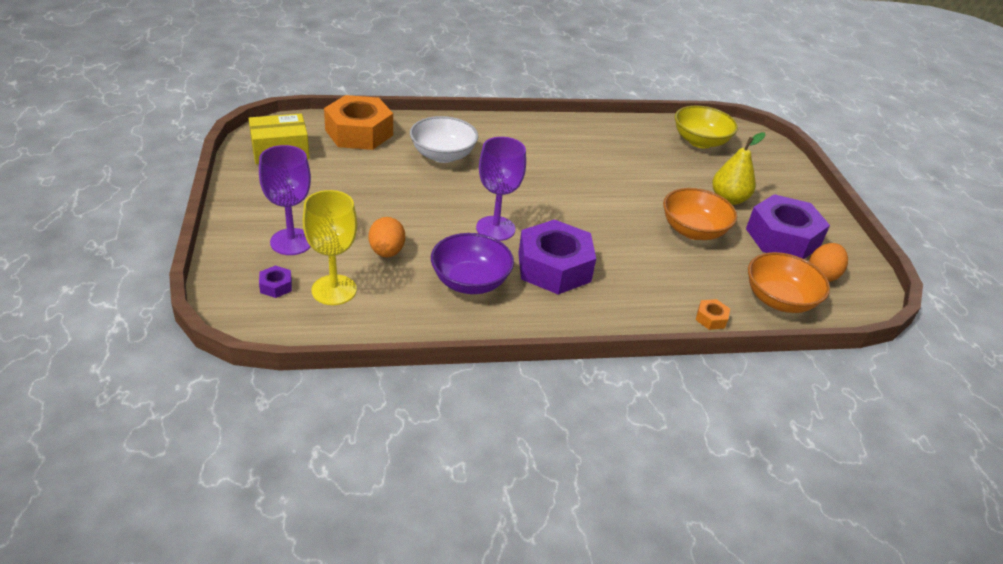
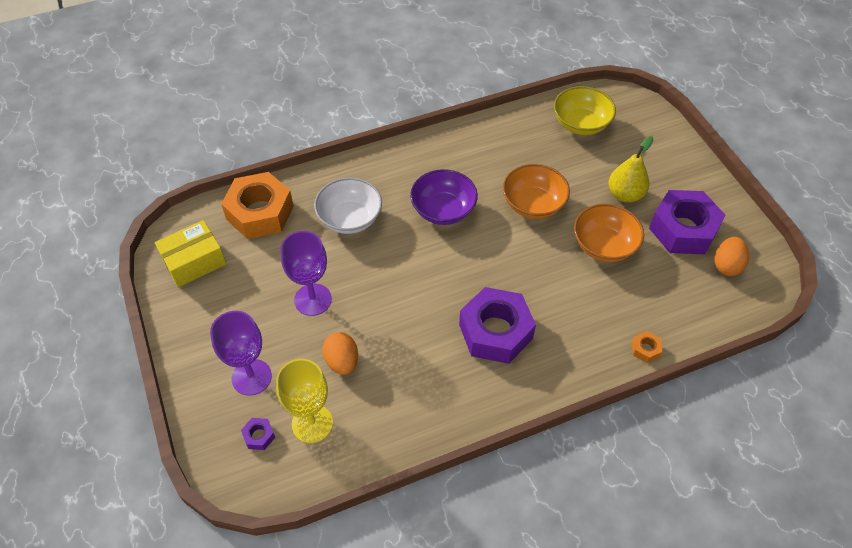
camera: 10 degrees left, 15 degrees up
(470, 282) = (428, 373): purple bowl -> purple bowl (443, 210)
(495, 228) = (429, 300): purple goblet -> purple goblet (313, 299)
(779, 300) = (697, 308): orange bowl -> orange bowl (533, 204)

